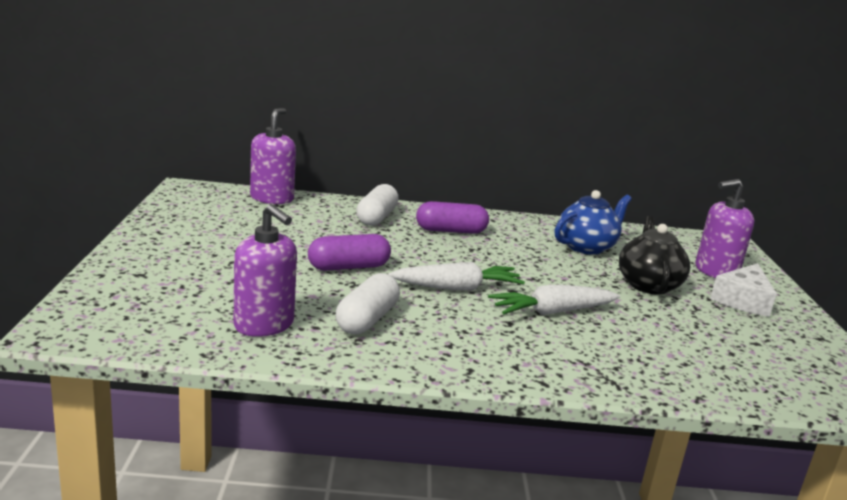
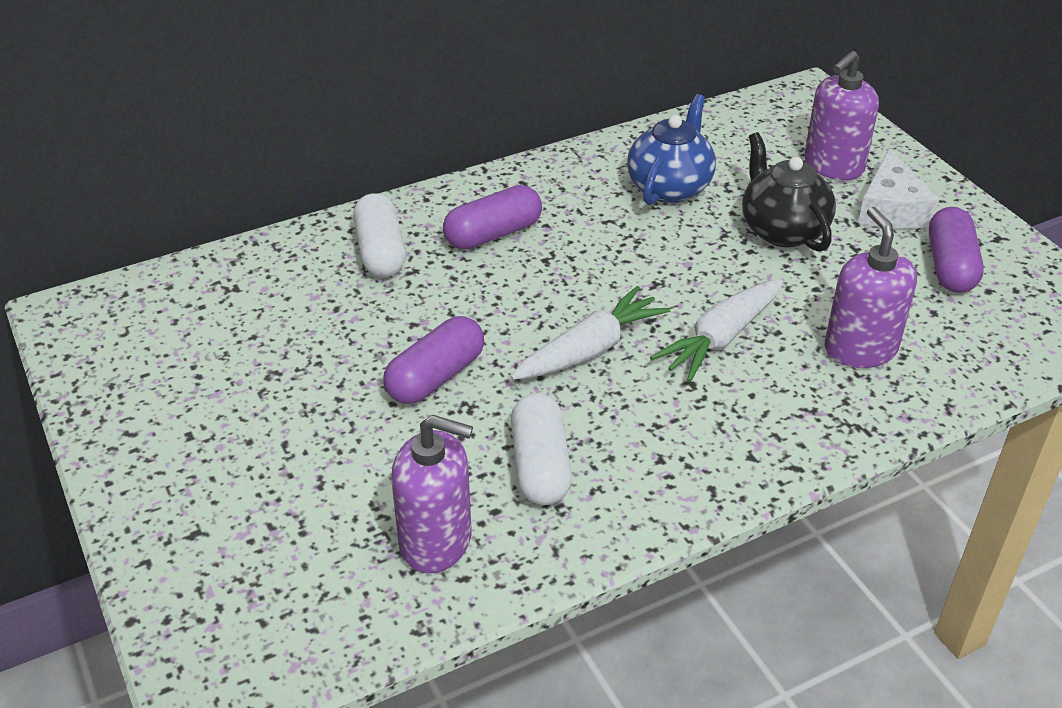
camera: 25 degrees left, 20 degrees up
(272, 198) = (208, 278): purple soap dispenser -> purple soap dispenser (860, 349)
(766, 337) = (950, 266): none -> purple capsule

